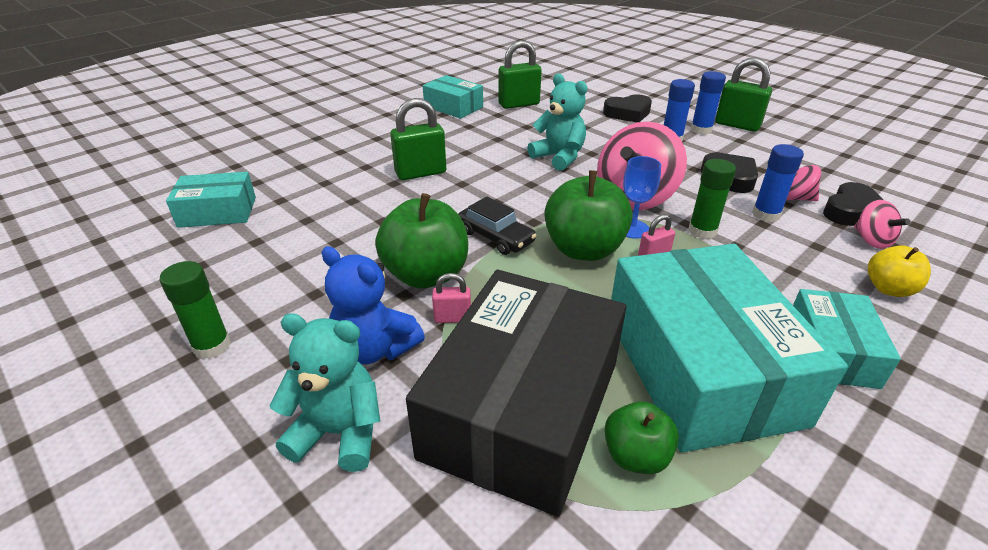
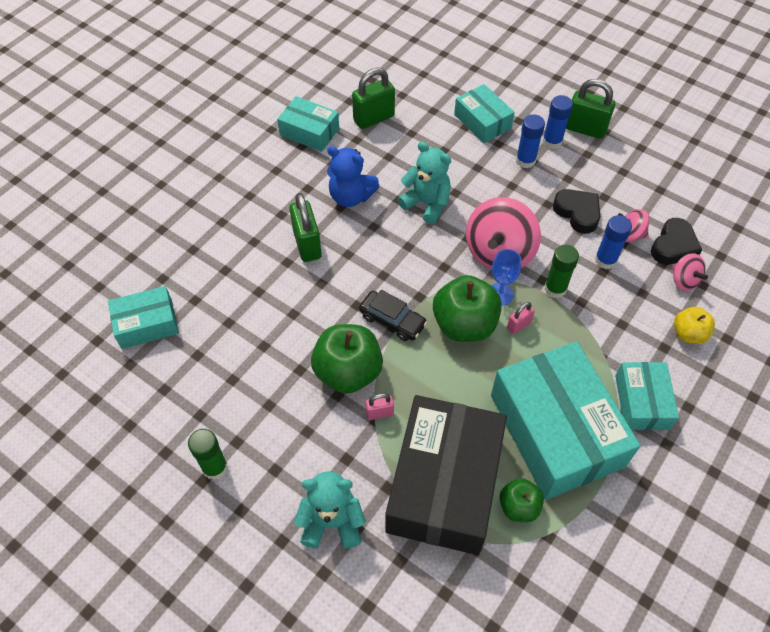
camera: 10 degrees left, 20 degrees up
(375, 349) = (332, 450): blue teddy bear -> blue teddy bear (351, 196)
(421, 173) = (307, 244): green padlock -> green padlock turned 75 degrees counterclockwise
(628, 113) = (482, 121): black heart -> turquoise box

